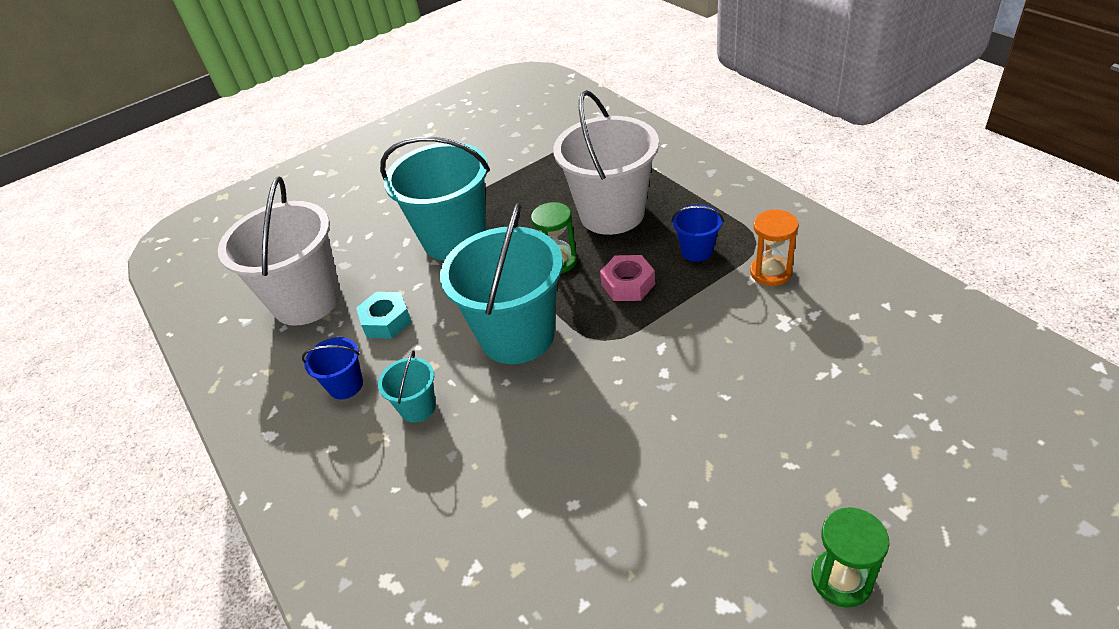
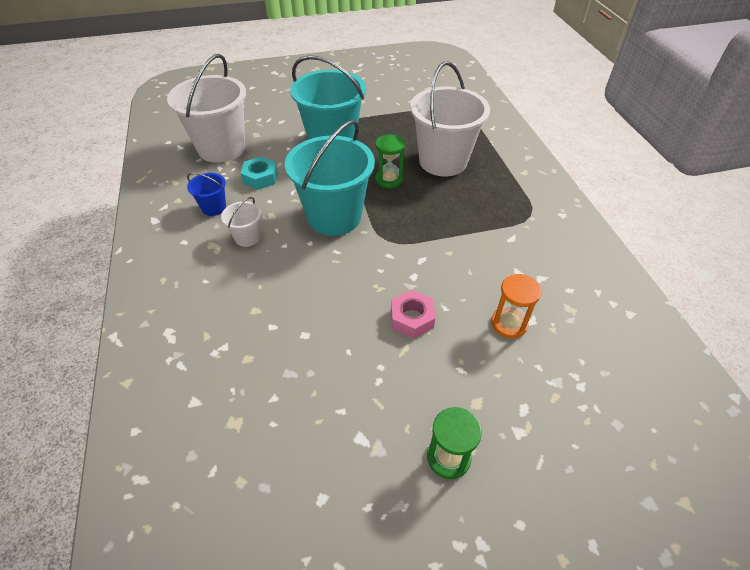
camera: 15 degrees right, 5 degrees up
(418, 407) = (247, 237): turquoise bucket -> white bucket
(628, 284) = (425, 211): pink nut -> pink nut (412, 318)
(697, 251) = (485, 206): blue bucket -> none
(770, 272) = (528, 239): orange hourglass -> orange hourglass (509, 324)

